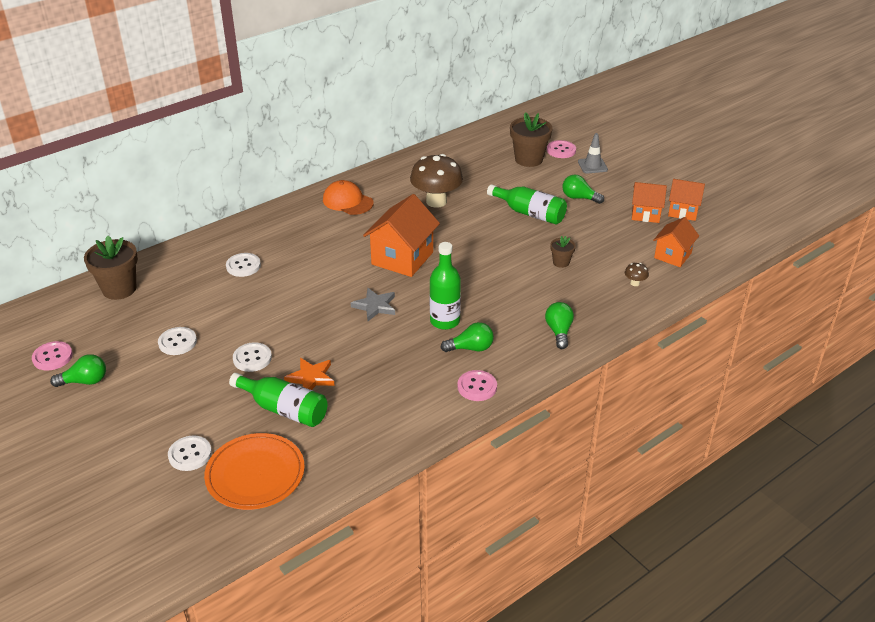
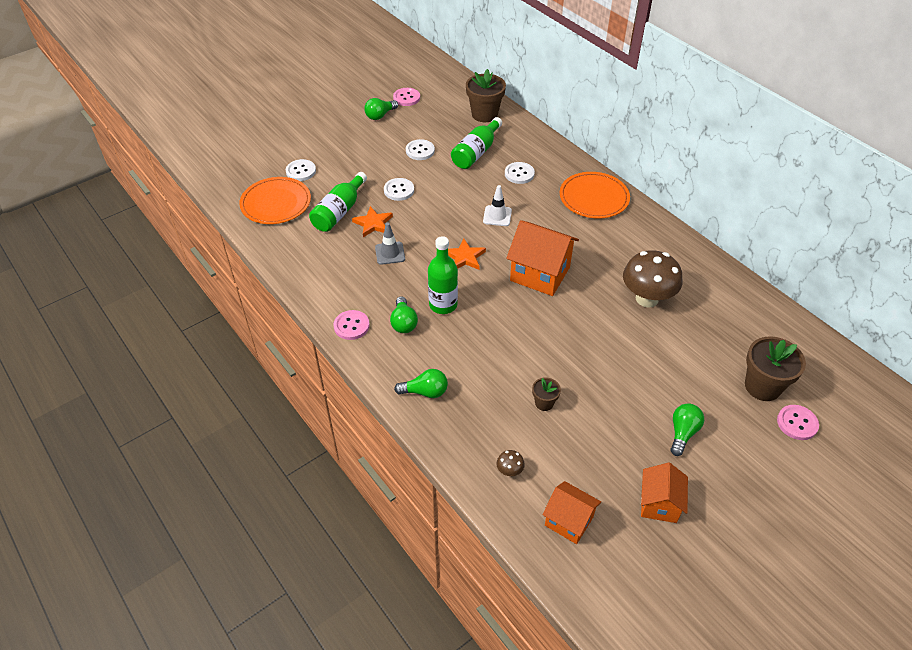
camera: 90 degrees right, 10 degrees up
(85, 381) = (380, 115): green light bulb -> green light bulb turned 60 degrees clockwise
(294, 220) = (594, 198): none -> orange plate
(312, 283) = (497, 216): none -> white traffic cone
(347, 201) = (633, 231): orange cap -> none
(375, 306) = (465, 257): grey star -> orange star
(530, 213) = (638, 380): green bottle -> green bottle (476, 152)
(592, 166) = (767, 456): grey traffic cone -> grey traffic cone (390, 253)
(683, 211) = (674, 551): orange house -> none

